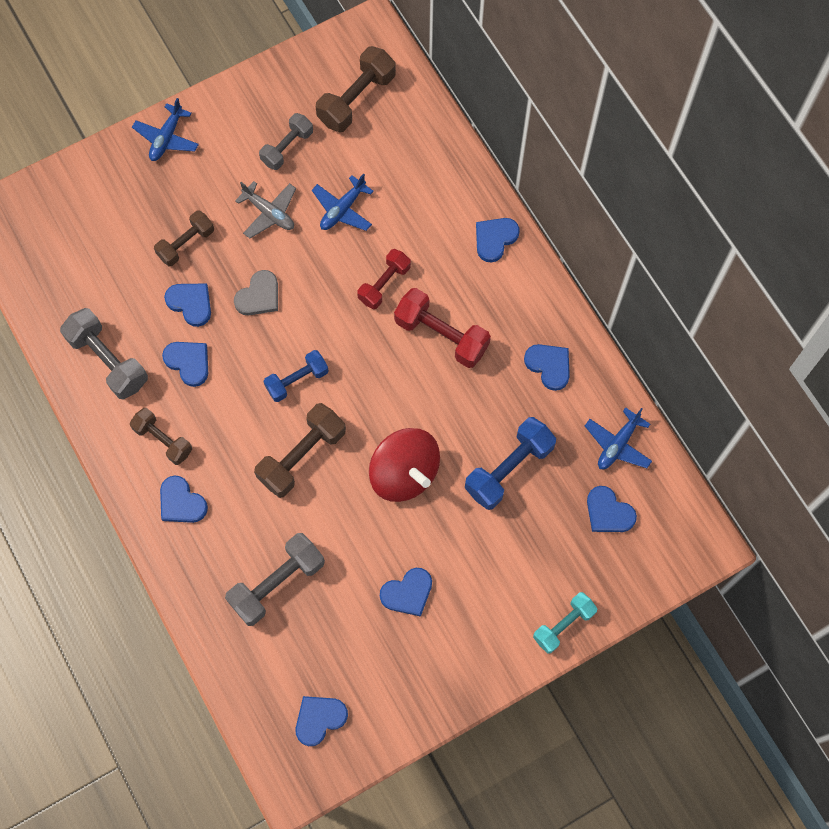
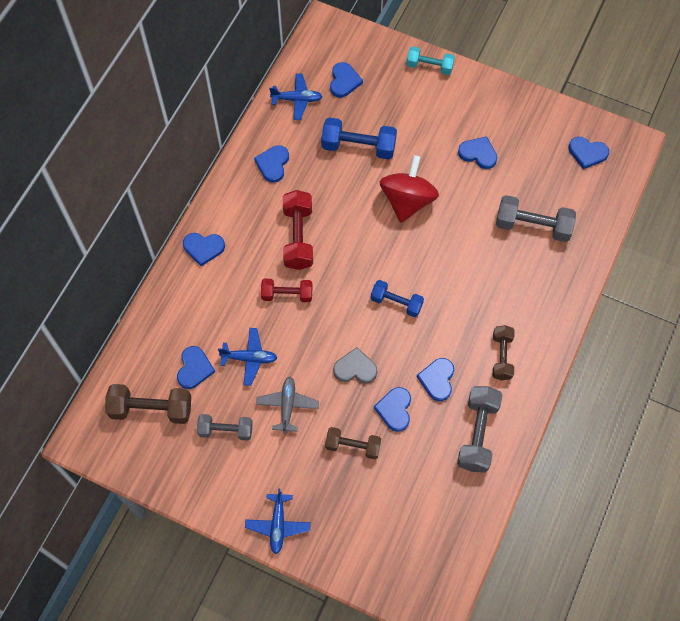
camera: 125 degrees left, 5 degrees down
(167, 138) = (278, 525): blue plane -> blue plane turned 105 degrees clockwise
(181, 502) = (531, 315): blue heart -> blue heart (194, 368)
(302, 456) = (444, 266): brown dumbbell -> none

